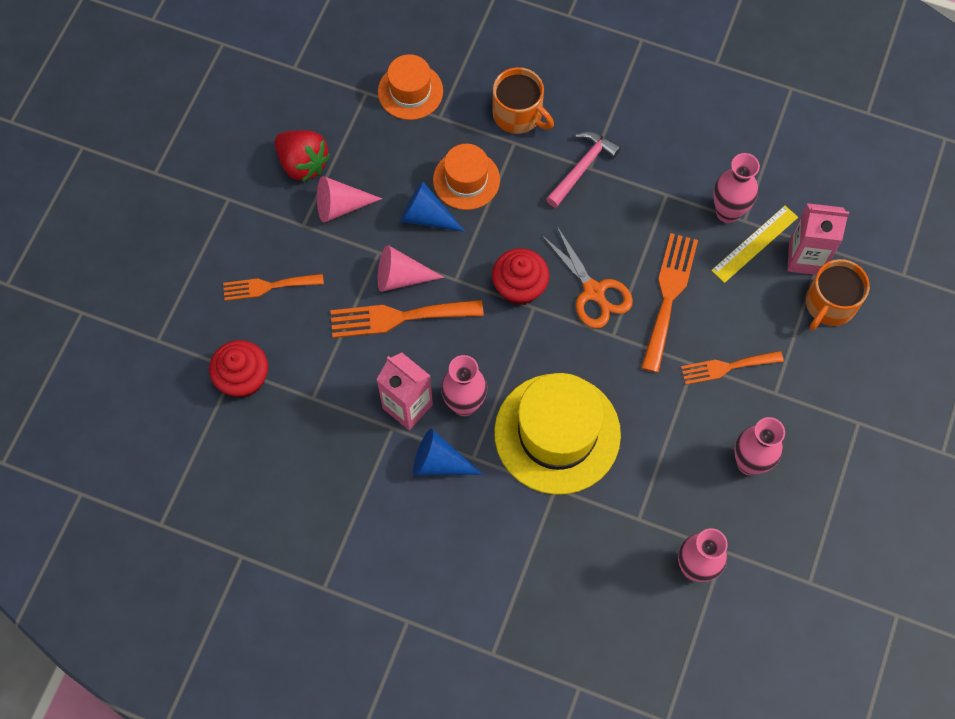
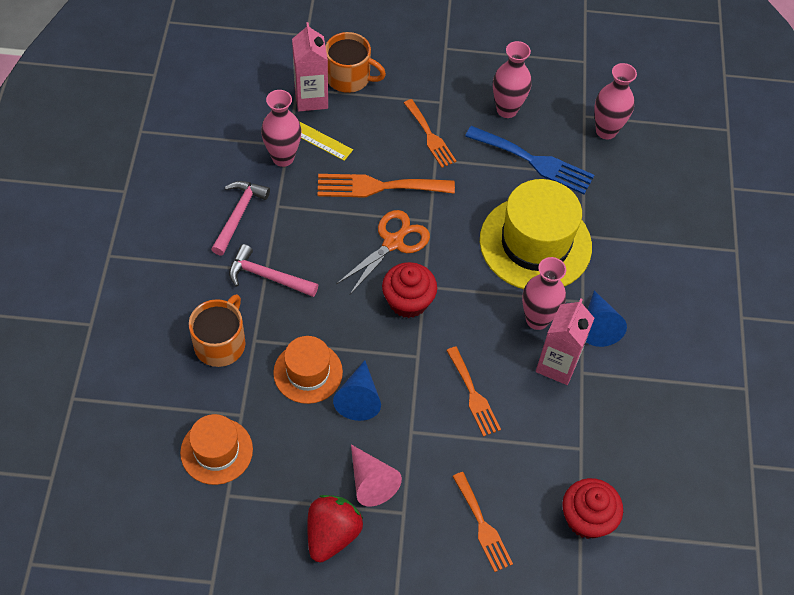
camera: 110 degrees left, 10 degrees down
(398, 317) = (473, 395): orange fork -> orange fork, size x0.66
(401, 277) = (431, 404): pink cone -> none
(663, 157) = (238, 215): none -> pink hammer
(667, 469) = (534, 161): none -> blue fork

